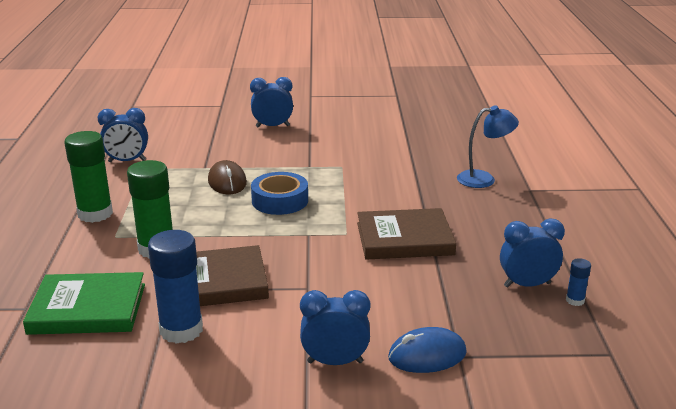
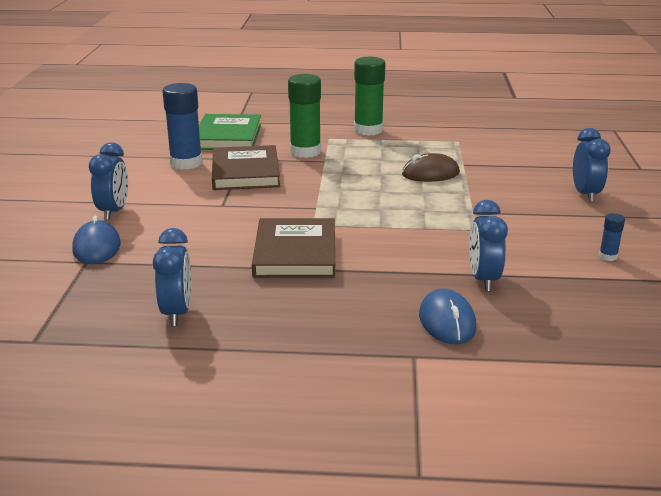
camera: 95 degrees right, 0 degrees up
(127, 161) = (473, 134): blue clock -> blue clock (483, 279)
(280, 200) = (388, 196): blue tape -> none
(484, 179) = (447, 321): blue lamp -> blue mouse
(575, 300) = (133, 338): blue glue stick -> blue glue stick (608, 256)

